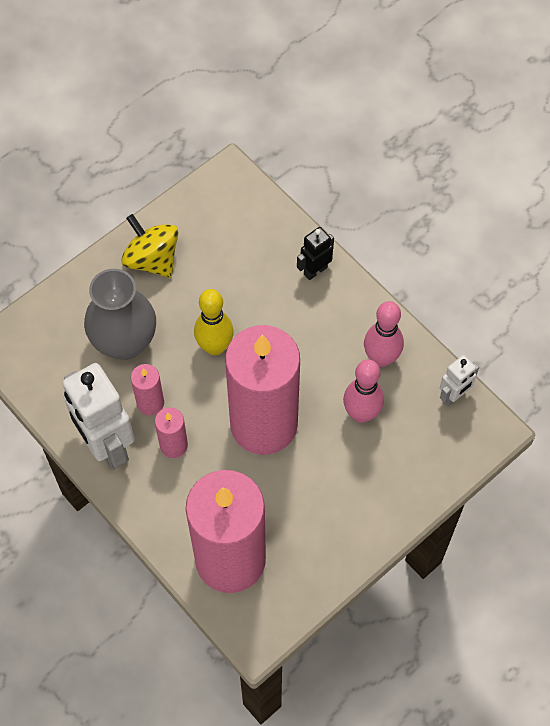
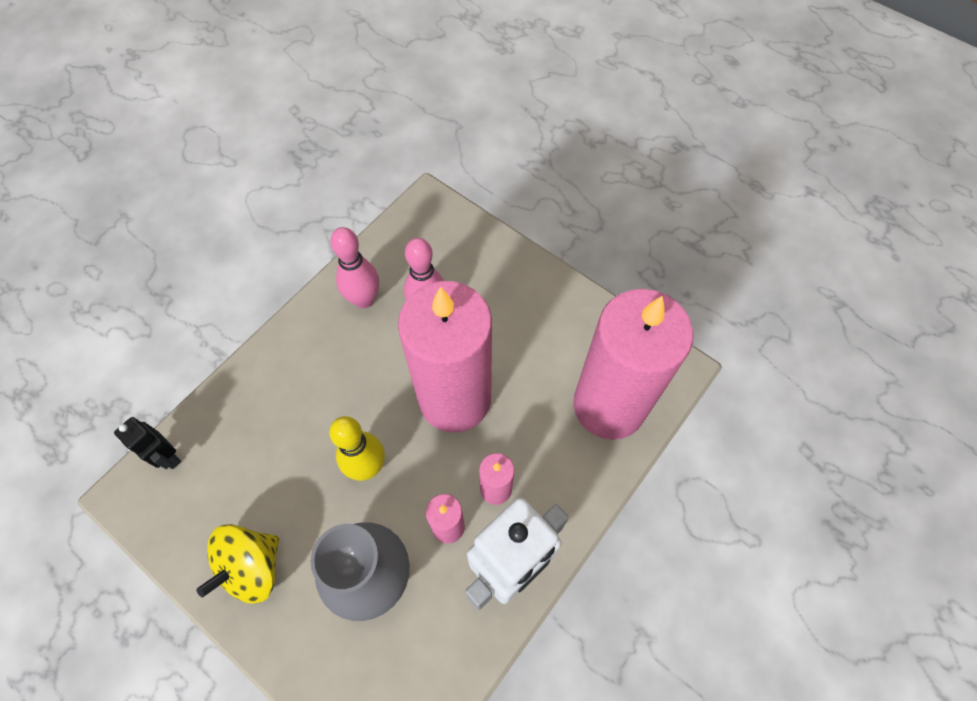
camera: 100 degrees left, 0 degrees up
(315, 270) = (262, 376): black robot -> black robot (168, 456)
(453, 396) = (397, 234): white robot -> none

